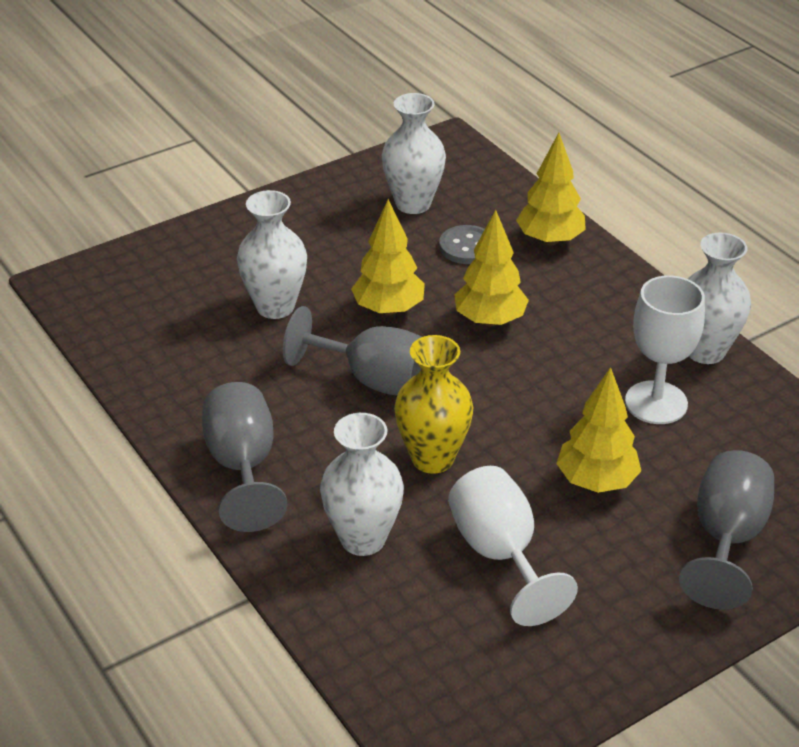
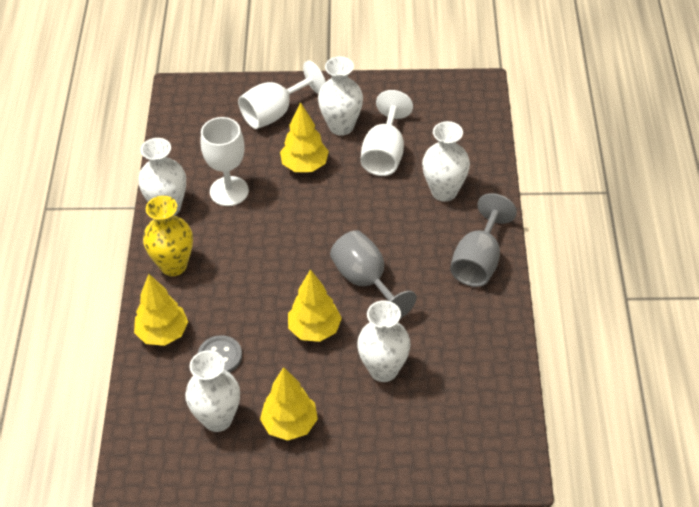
camera: 145 degrees left, 10 degrees up
(432, 458) = (374, 217): yellow vase -> yellow vase (173, 265)
(490, 320) = (262, 289): yellow tree -> yellow tree (290, 424)
(607, 566) = (341, 126): none -> white vase
(726, 538) = (275, 113): grey goblet -> white goblet

